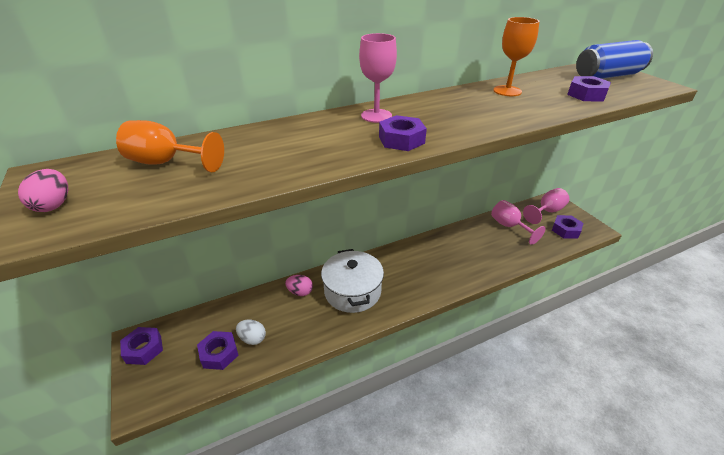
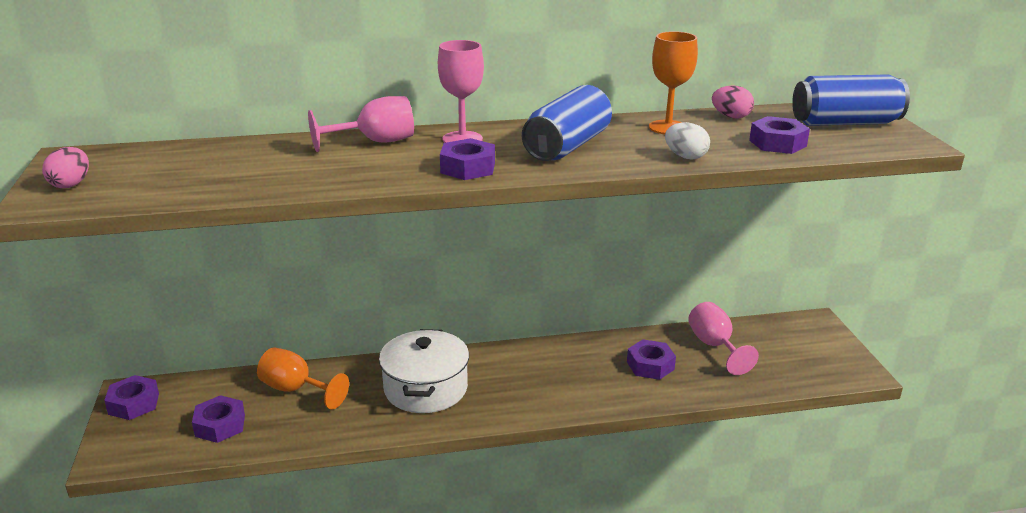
camera: 15 degrees right, 10 degrees down
(167, 163) = (194, 161): orange goblet -> orange goblet (296, 390)
(252, 338) = (268, 417): white egg -> white egg (685, 157)
(300, 292) = (354, 377): pink egg -> pink egg (731, 116)
(456, 113) = (567, 146): none -> blue can
(546, 212) = (793, 335): pink goblet -> pink goblet (375, 142)
(565, 230) = (807, 365): purple nut -> purple nut (650, 365)

